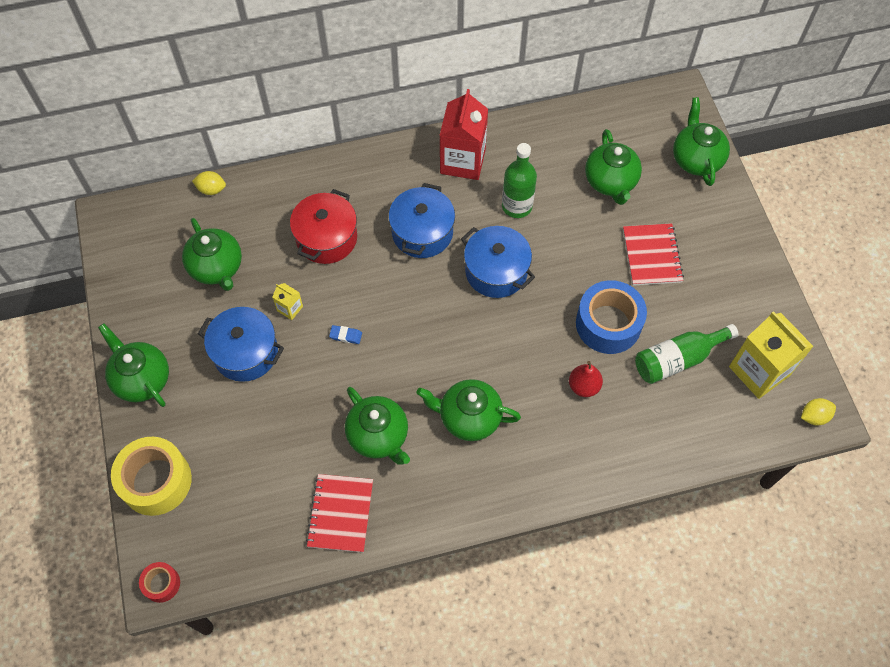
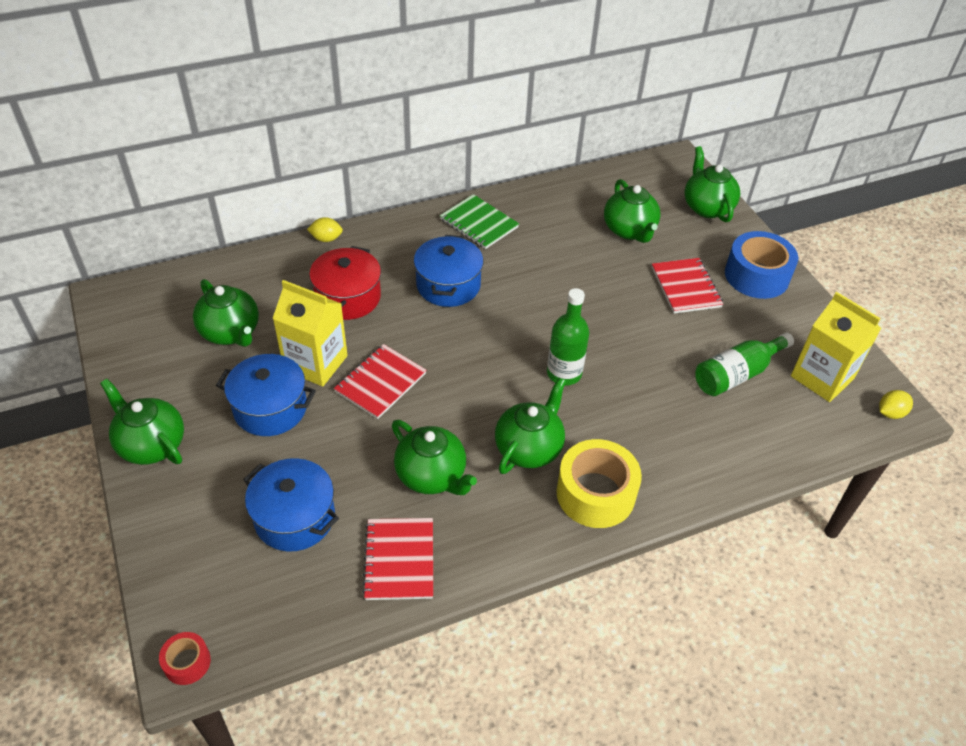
camera: 10 degrees left, 15 degrees down
(156, 481) = (174, 548): yellow tape -> yellow tape (595, 493)
(211, 189) = (219, 264): yellow lemon -> yellow lemon (326, 239)
(290, 308) = (316, 363): yellow carton -> yellow carton, size x2.24
(346, 335) = (380, 383): blue eraser -> red notebook
(462, 161) = (479, 223): red carton -> green notebook
(469, 417) = (529, 448): green teapot -> green teapot turned 120 degrees clockwise
(496, 271) = (531, 312): blue pot -> blue pot (295, 517)
(517, 206) = (541, 256): green bottle -> green bottle (564, 373)
(583, 386) = (646, 407): red pear -> none
(608, 324) = (657, 349): blue tape -> blue tape (756, 276)

